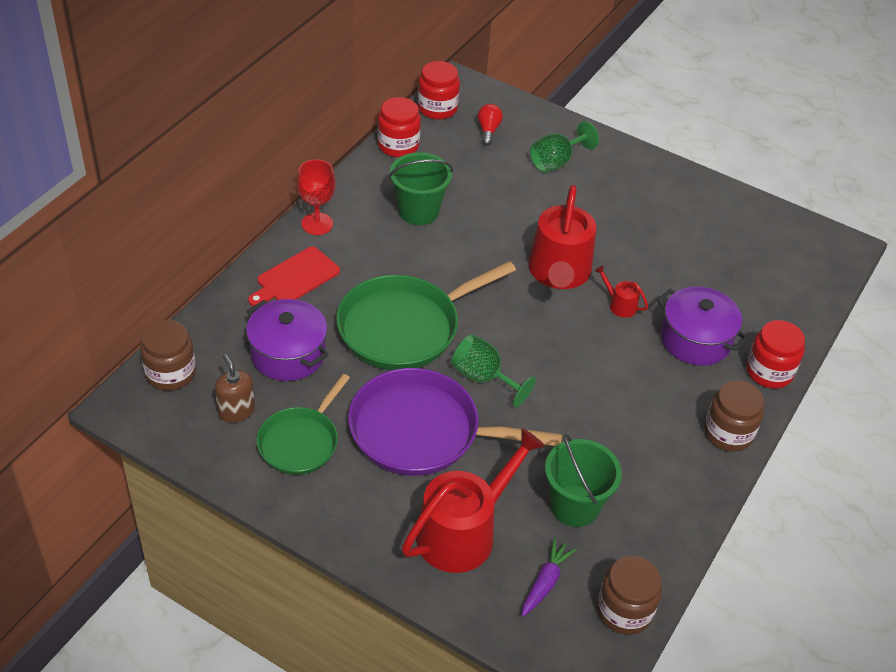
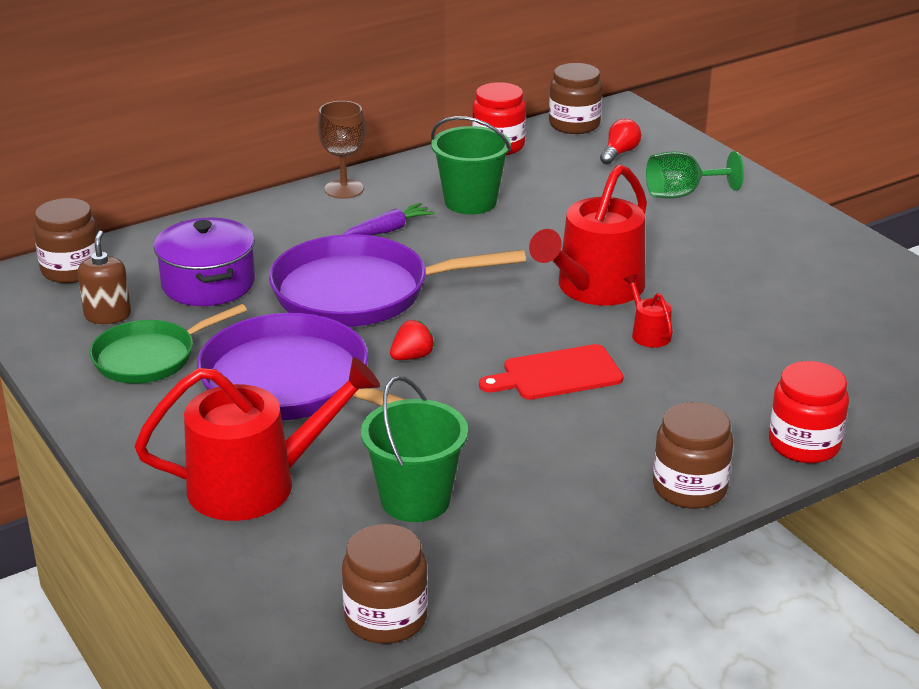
camera: 30 degrees right, 15 degrees down
(295, 278) = (277, 226): red cutting board -> red cutting board (557, 374)
(317, 224) = (344, 189): red goblet -> brown goblet
(404, 327) = (359, 292): green pan -> purple pan
(437, 108) = (574, 124): red jar -> brown jar
(483, 378) = (412, 357): green goblet -> red strawberry
(545, 582) = (311, 559): purple carrot -> purple carrot (389, 229)
(695, 340) = (724, 389): purple pot -> none

